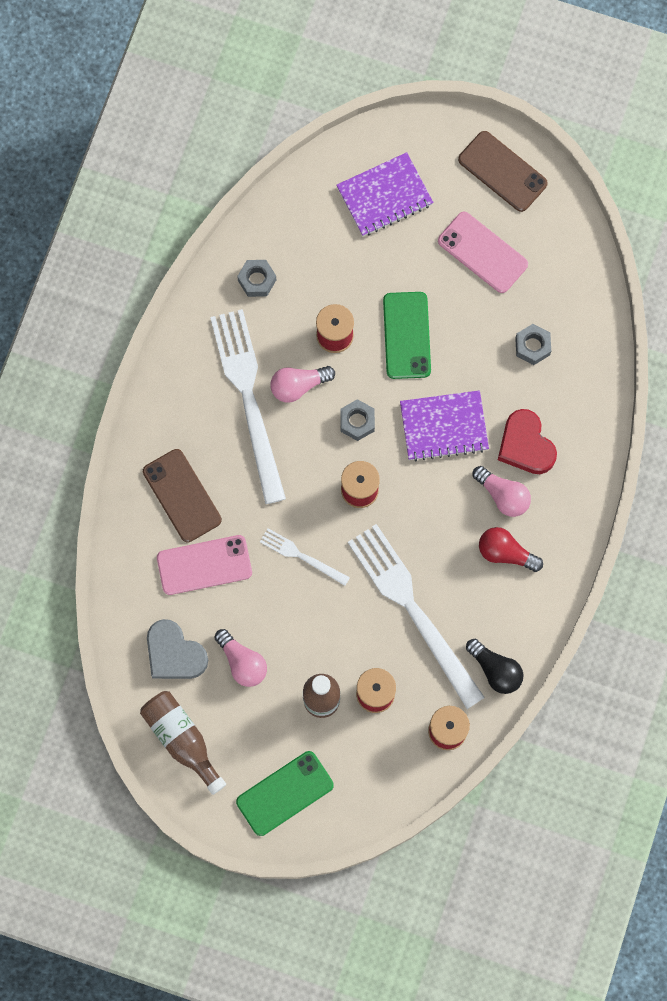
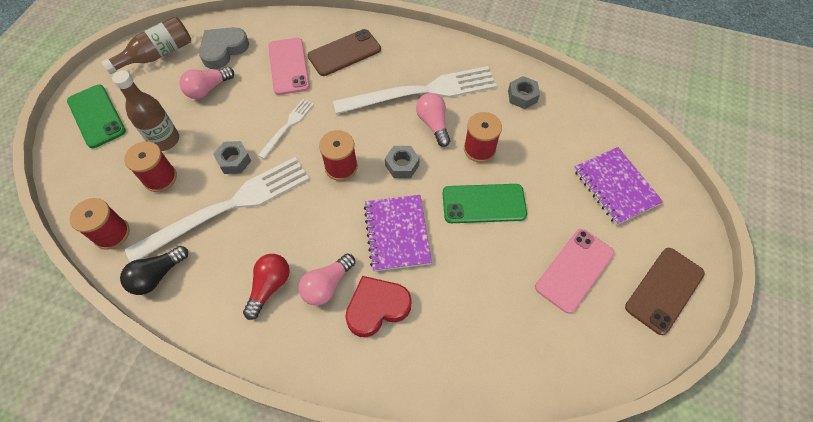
camera: 90 degrees right, 15 degrees down
(532, 346) = (481, 316): grey nut -> grey nut (234, 161)

